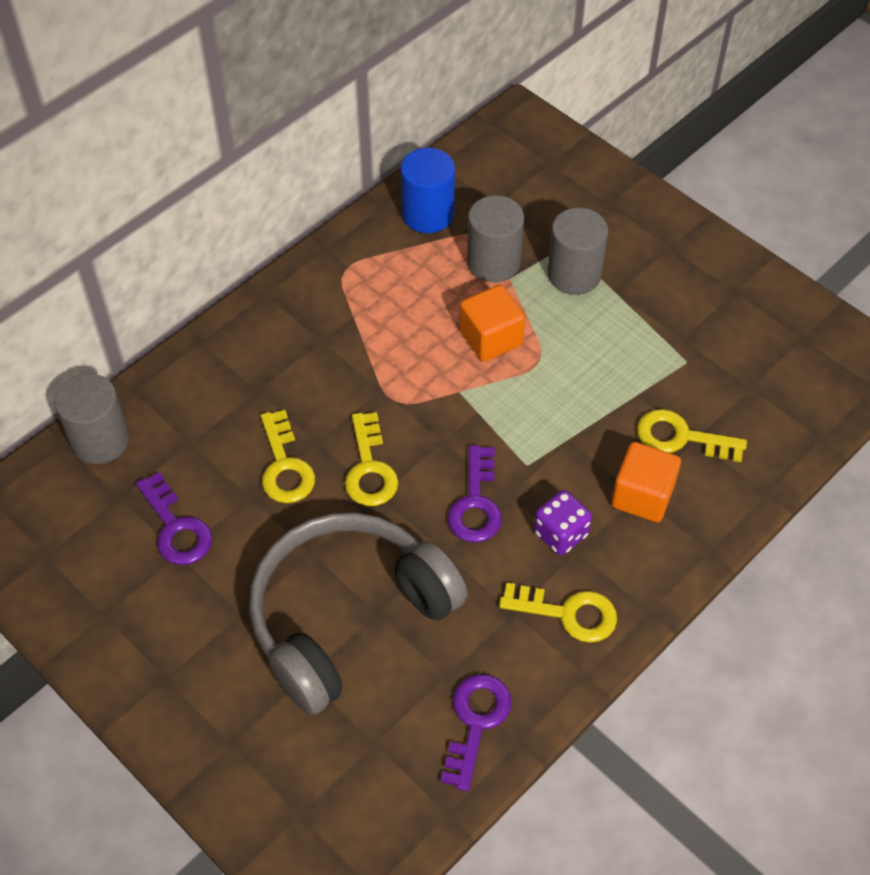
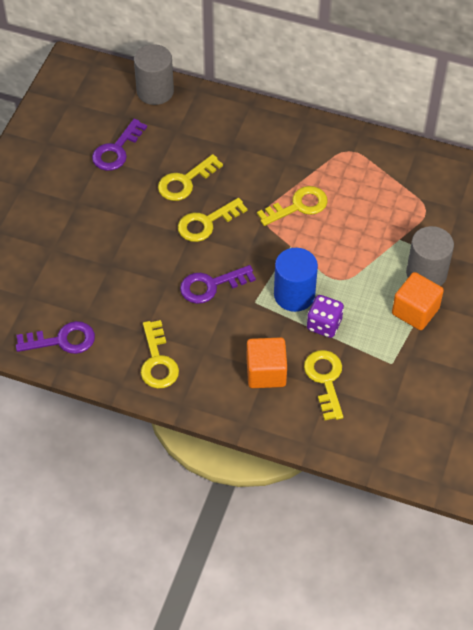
camera: 65 degrees right, 0 degrees up
(348, 617) = (99, 253): grey headphones -> none
(400, 357) = (298, 206): none -> yellow key
(428, 214) = (425, 175): blue cylinder -> blue cylinder (294, 295)
(491, 338) = (343, 247): orange cube -> orange cube (415, 311)
(493, 262) = (407, 225): grey cylinder -> none
(560, 534) = (213, 337): purple dice -> purple dice (324, 324)

